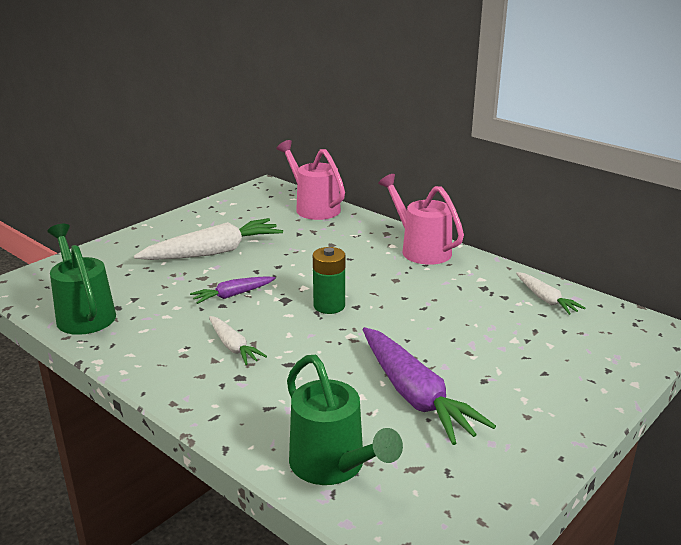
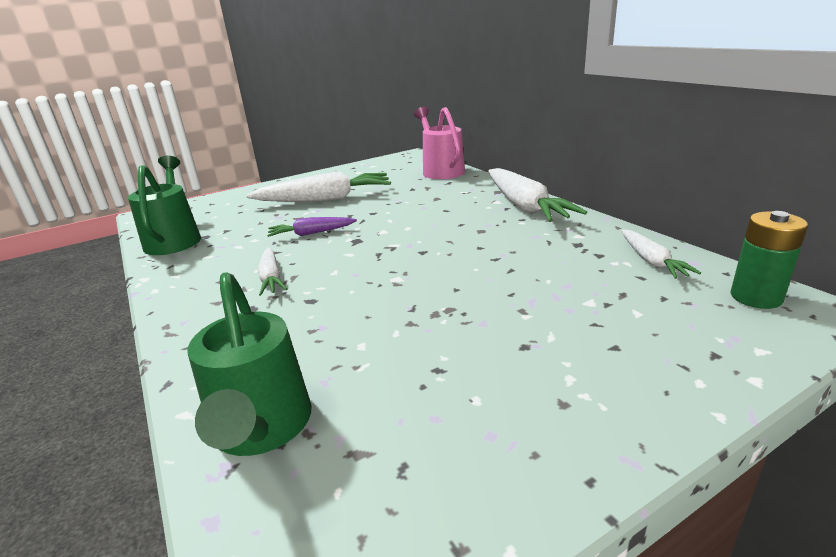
camera: 20 degrees right, 0 degrees up
(329, 306) = (395, 249): green battery -> green battery (756, 297)
(415, 395) = (424, 352): purple carrot -> none
(420, 249) = (524, 206): pink watering can -> white carrot

